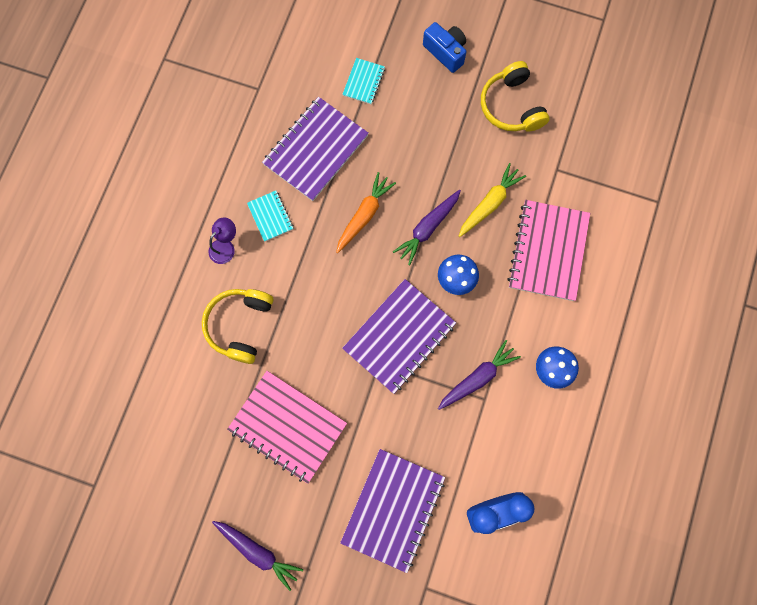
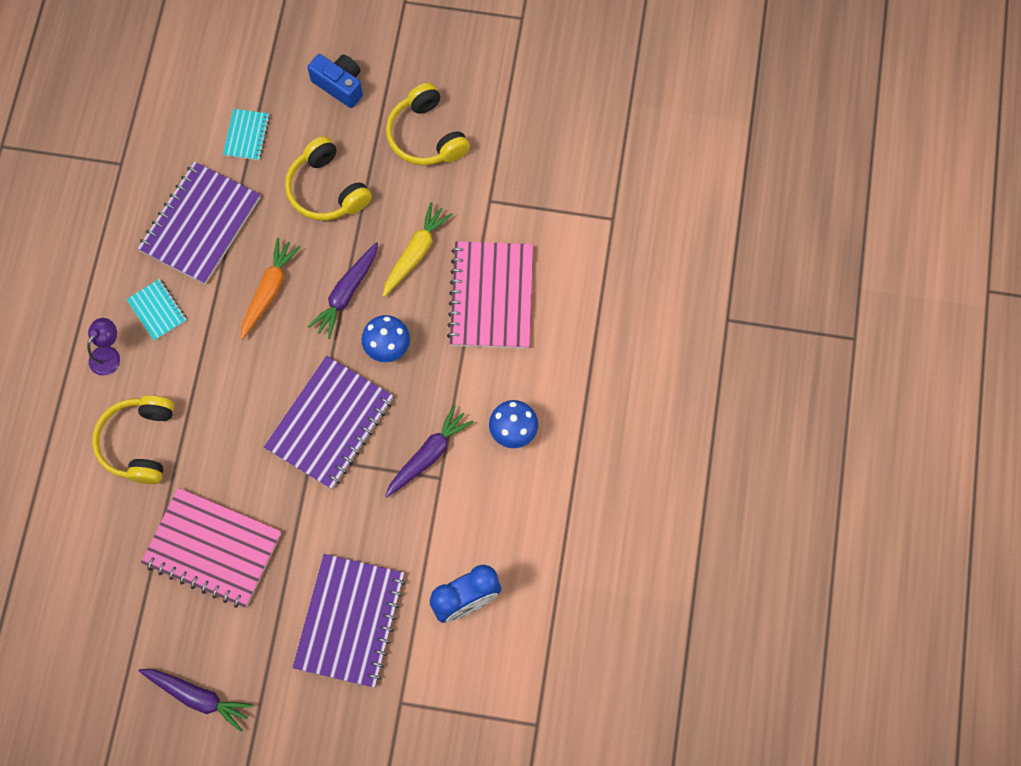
camera: 10 degrees left, 5 degrees down
(423, 138) = (327, 189): none -> yellow headphones

